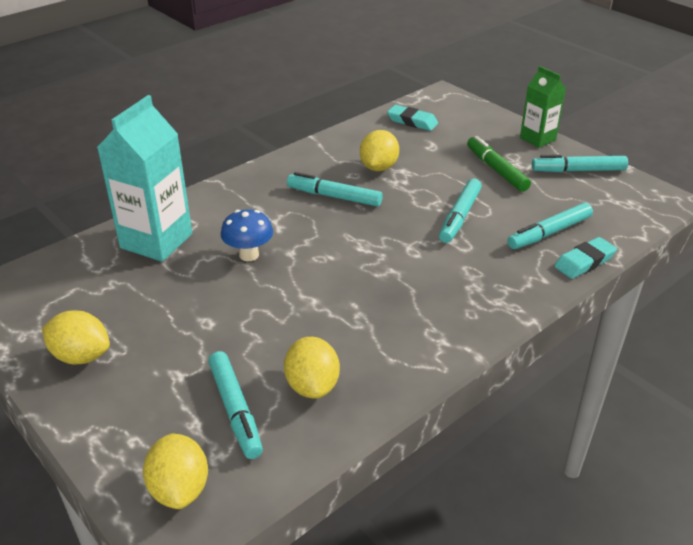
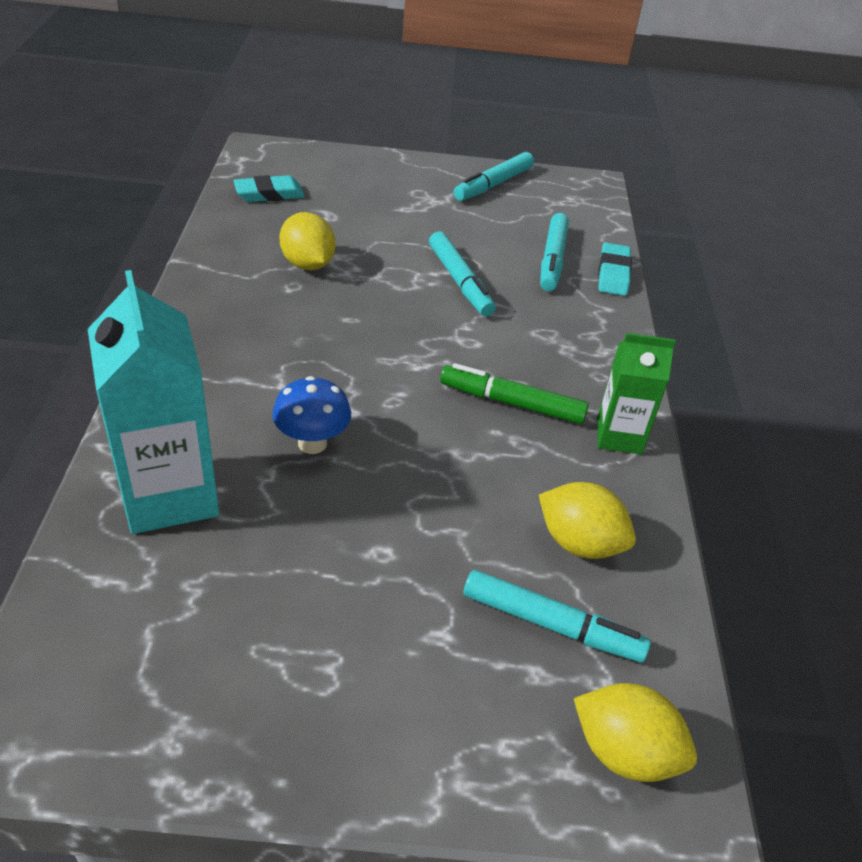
camera: 50 degrees left, 5 degrees up
(81, 356) = (295, 705): yellow lemon -> none
(334, 197) = (308, 322): turquoise marker -> none
(496, 170) = (425, 215): green marker -> green marker (512, 403)
(537, 139) = (417, 165): green carton -> green carton (619, 436)

